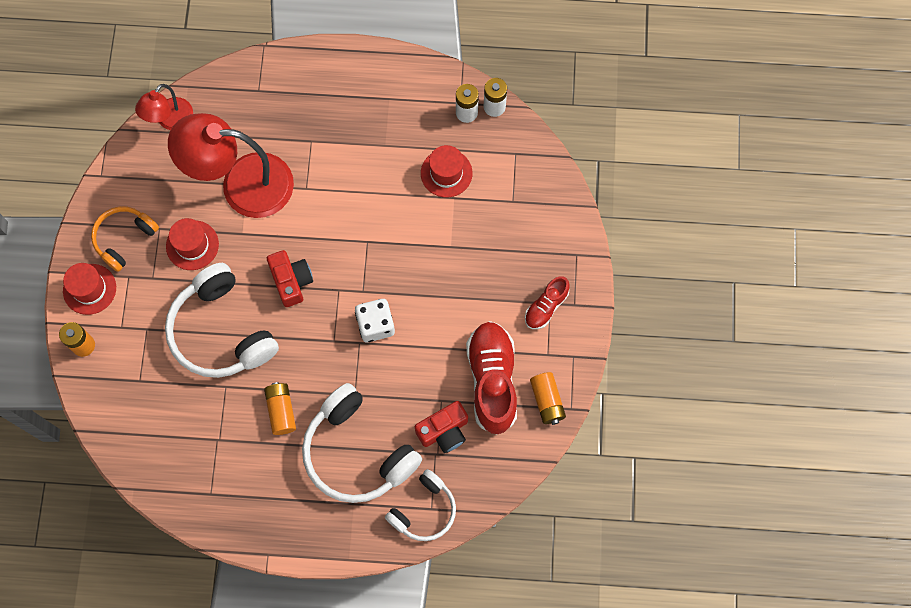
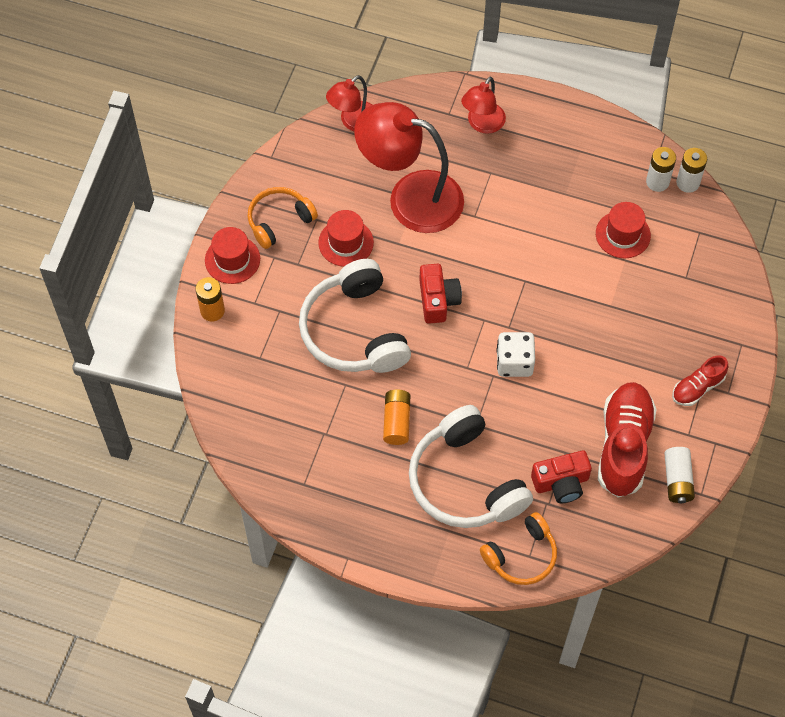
camera: 15 degrees right, 10 degrees down
(292, 94) = (482, 124): none -> red lamp
(424, 510) = (521, 555): white headphones -> orange headphones
(547, 401) = (677, 480): orange battery -> white battery

